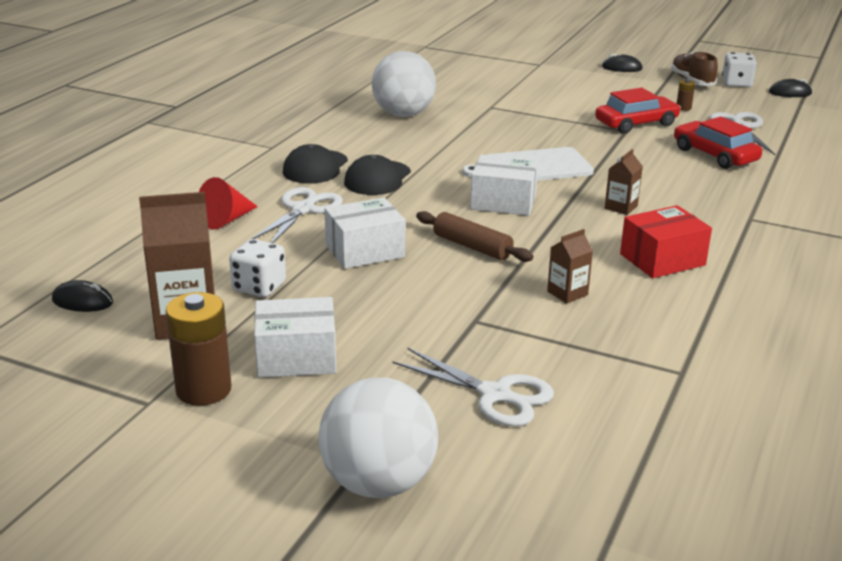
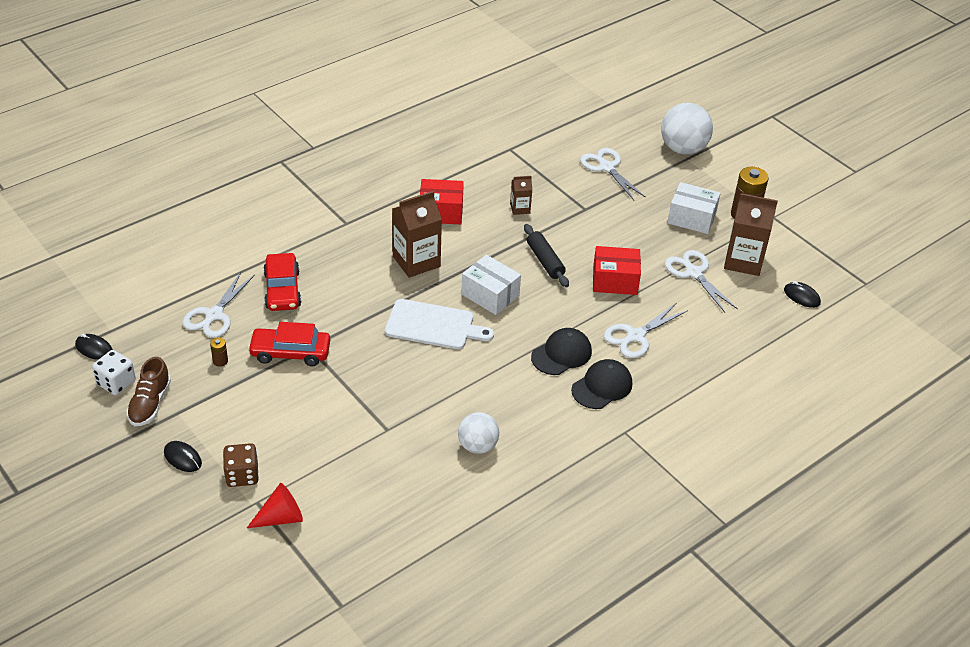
camera: 155 degrees left, 15 degrees up
(226, 220) = (694, 344): red cone -> red cone (281, 517)
(259, 287) = (693, 273): white dice -> white scissors
(365, 251) = (615, 281): white box -> red box
(403, 114) = (477, 446): white ball -> white ball, size x0.64
(472, 246) = (545, 261): brown rolling pin -> black rolling pin
(568, 70) = (242, 475): none -> brown dice
(621, 207) = (416, 261): brown carton -> brown carton, size x1.95

